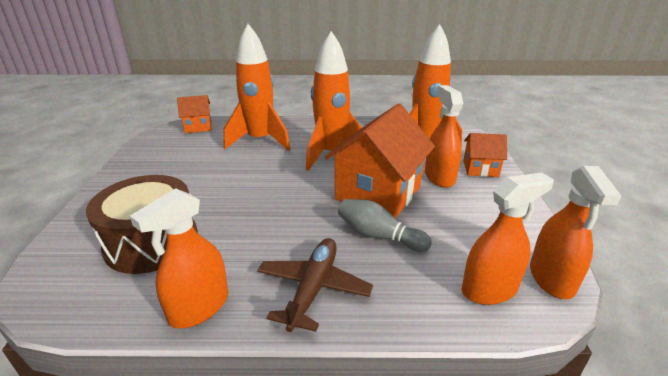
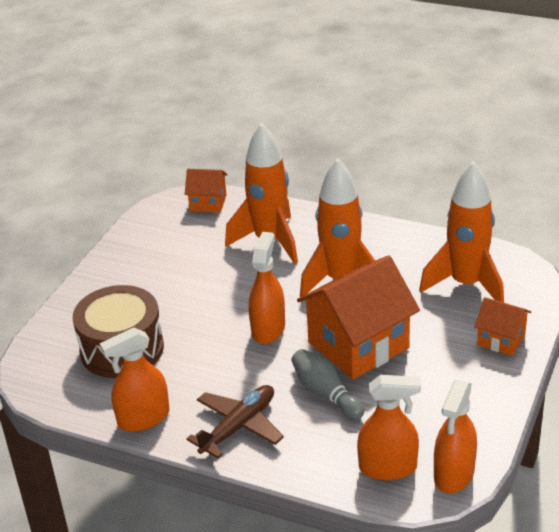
camera: 25 degrees right, 5 degrees up
(439, 177) = (442, 340): orange spray bottle -> orange spray bottle (268, 329)

